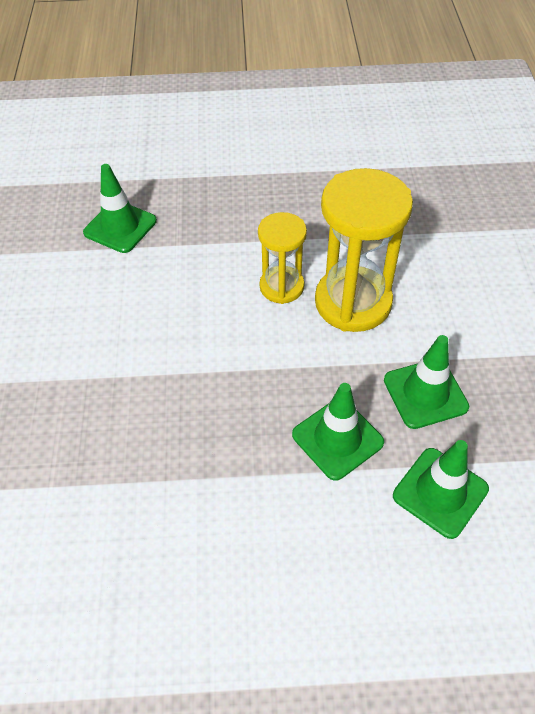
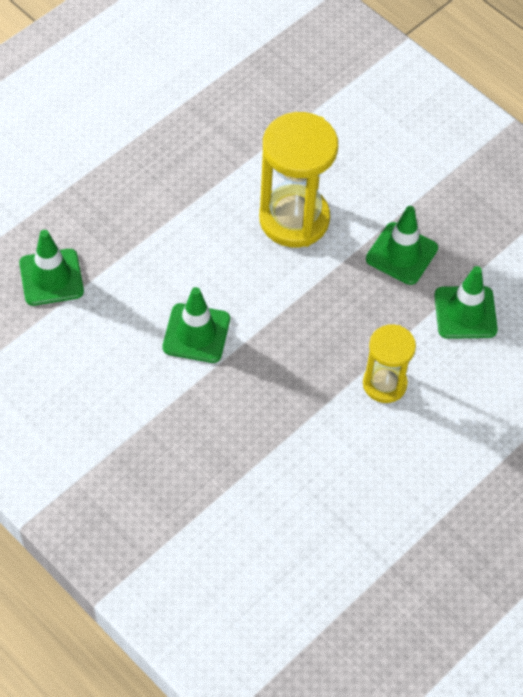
camera: 45 degrees left, 5 degrees up
(281, 286) = (231, 241): yellow hourglass -> yellow hourglass (384, 384)
(337, 438) = (375, 324): green traffic cone -> green traffic cone (196, 333)

